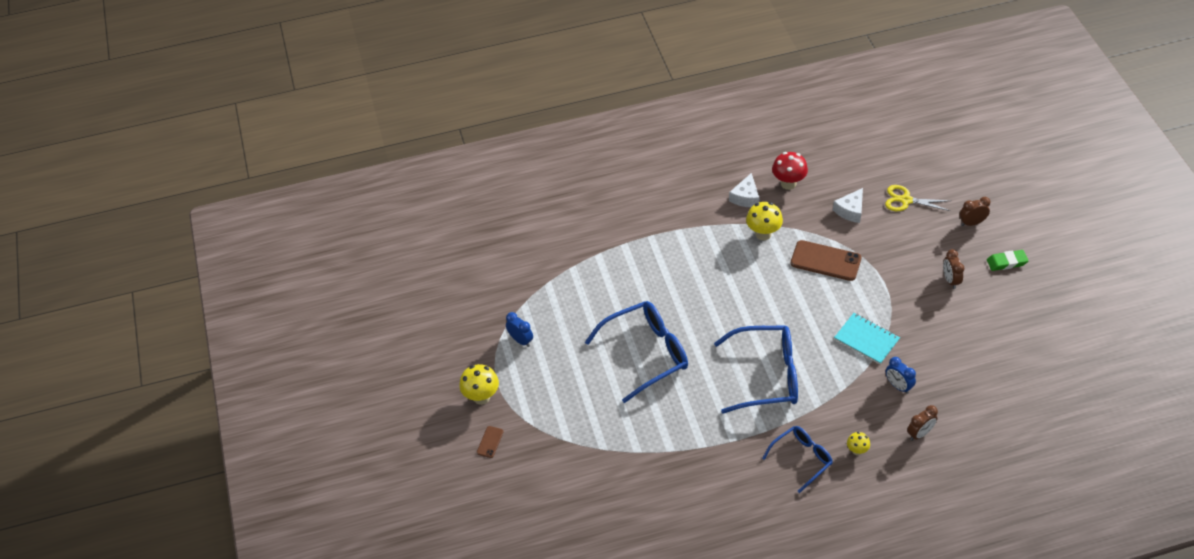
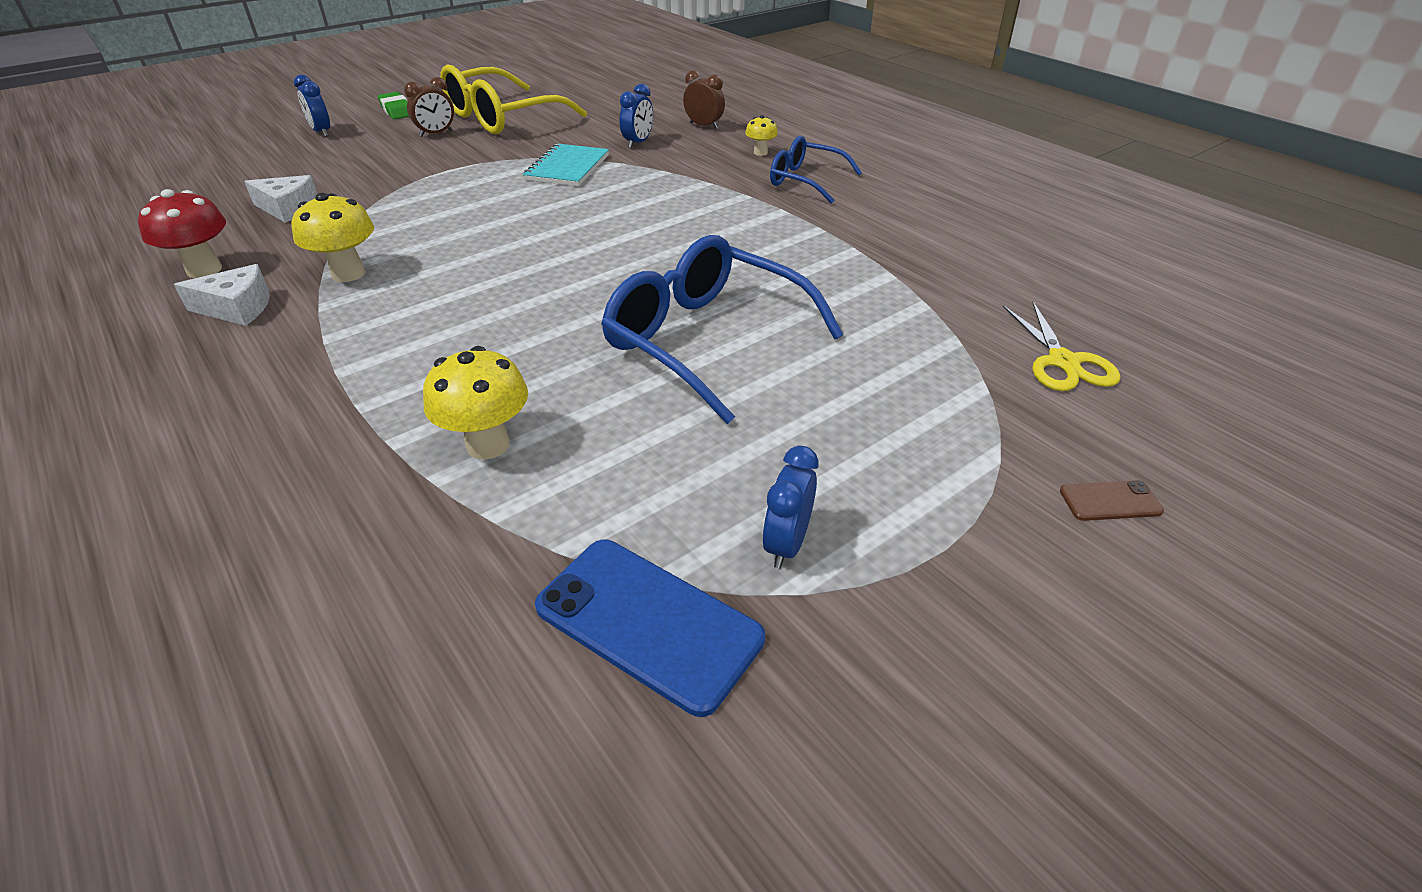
camera: 115 degrees left, 10 degrees down
(481, 397) = (1013, 563): yellow mushroom -> yellow mushroom (488, 445)
(510, 297) = (648, 623): none -> blue phone
(767, 376) = (679, 222): blue glasses -> none
(825, 261) = (412, 212): brown phone -> none
(906, 200) = (268, 173): yellow scissors -> yellow scissors (1063, 362)
(971, 223) = (321, 132): brown clock -> blue clock
(973, 318) = (501, 117): none -> yellow glasses

